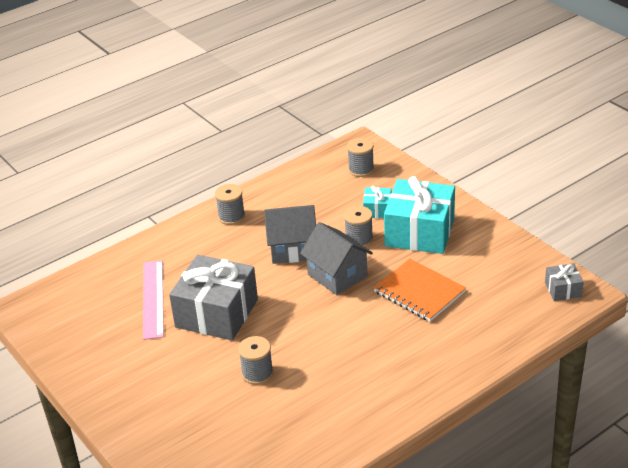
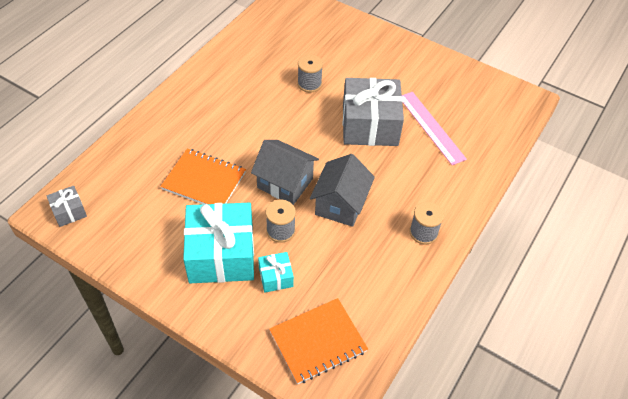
camera: 155 degrees right, 15 degrees up
(292, 249) = (340, 204): grey house -> grey house turned 45 degrees counterclockwise
(361, 169) = (318, 342): grey spool -> orange notebook

